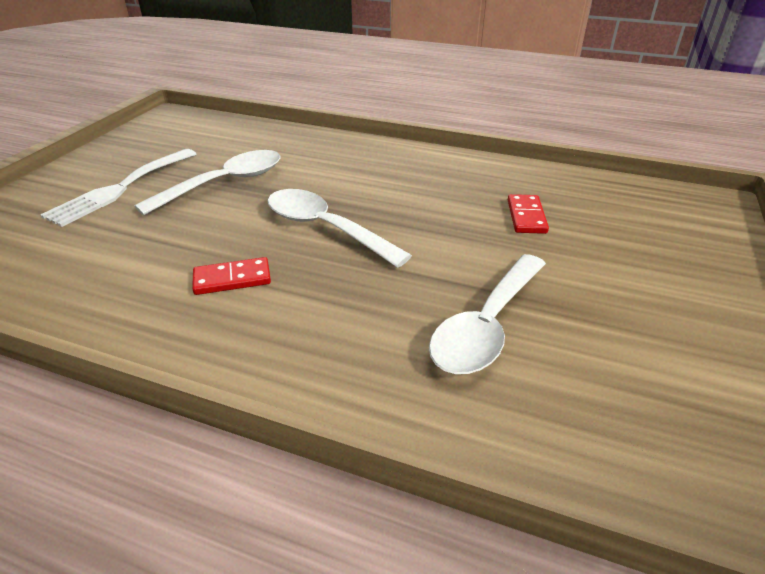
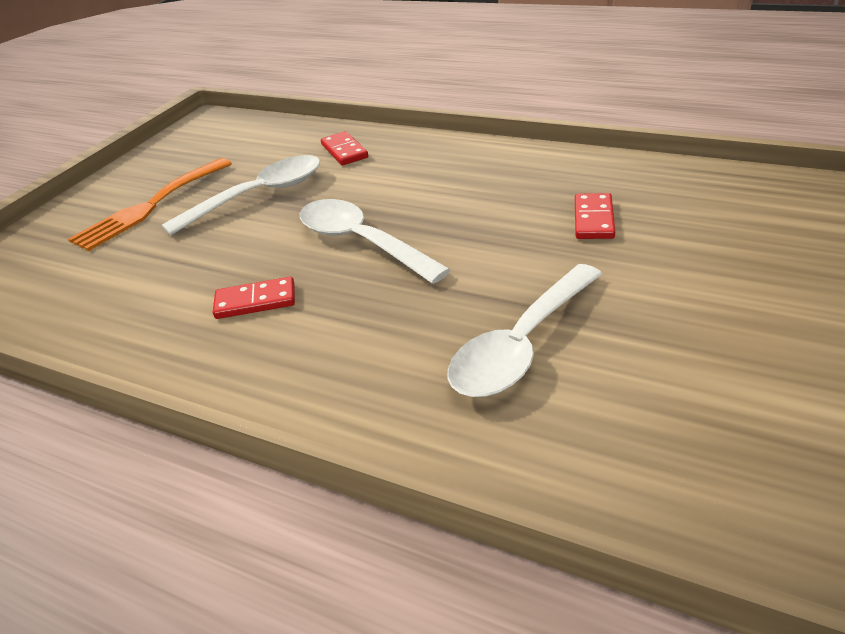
camera: 10 degrees right, 0 degrees up
(120, 189) = (149, 207): white fork -> orange fork
(299, 149) = (344, 151): none -> red domino

